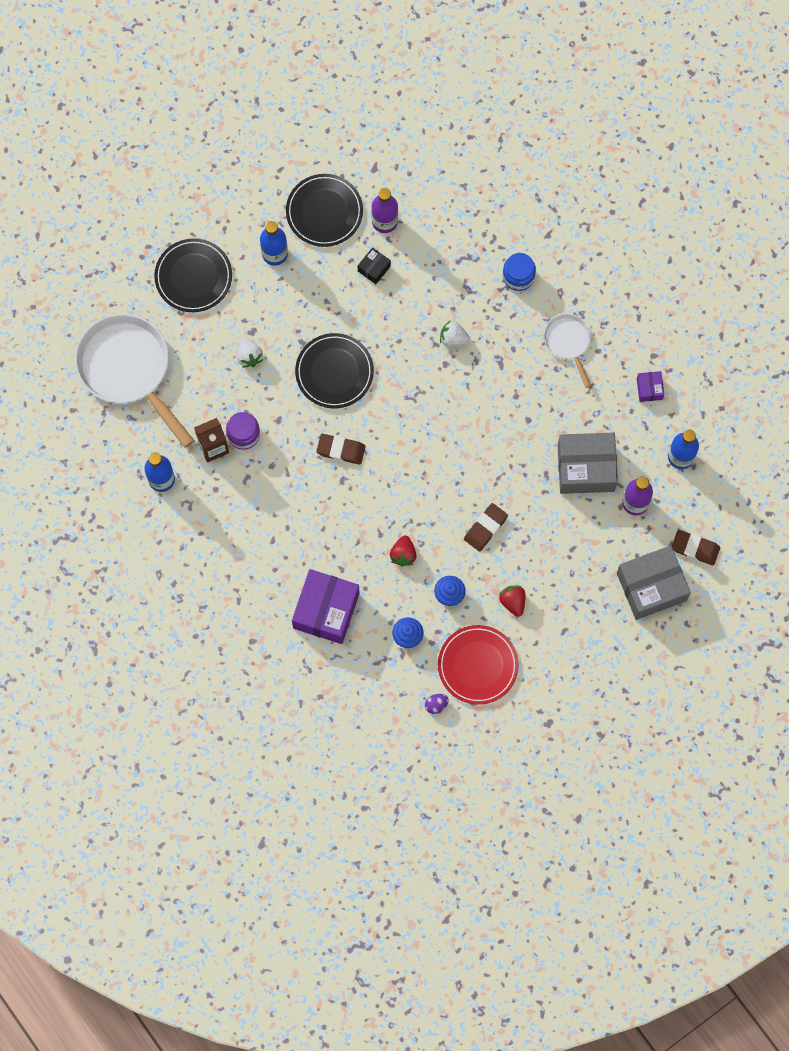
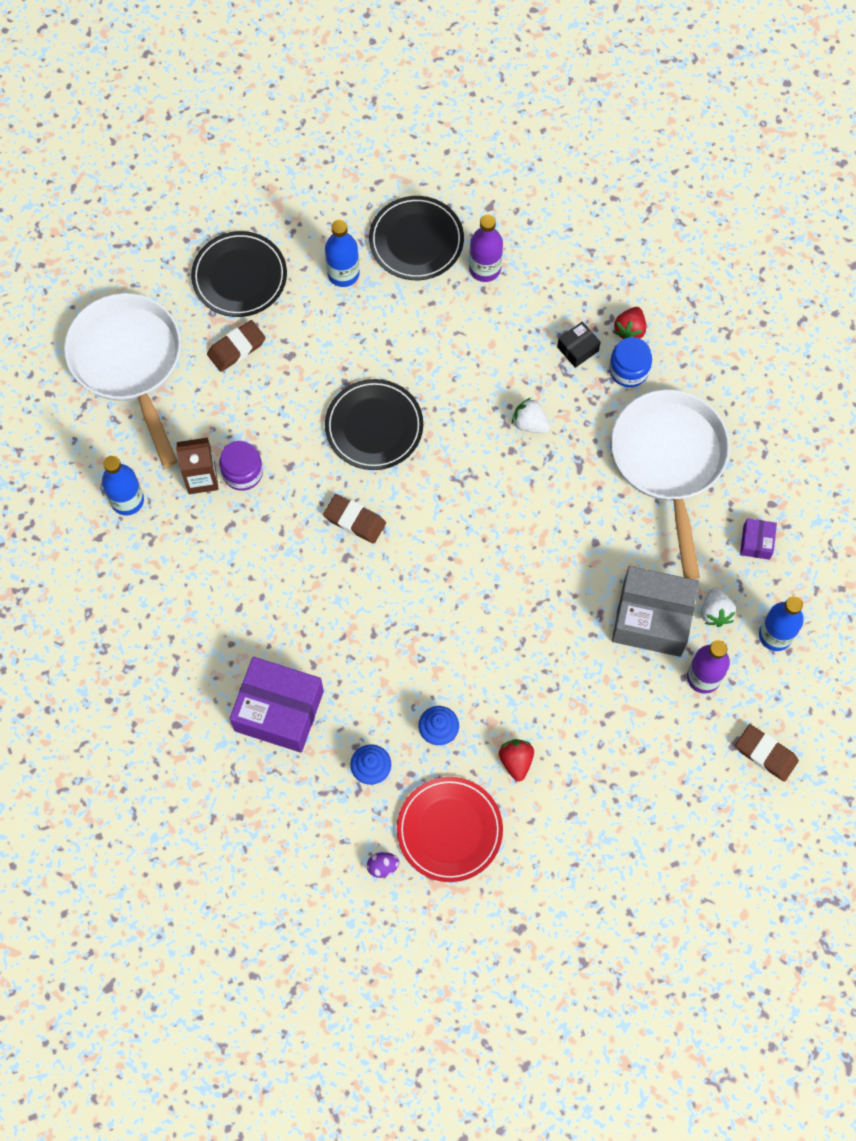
camera: 15 degrees right, 5 degrees down
(249, 356) = (277, 383): white strawberry -> white strawberry (715, 612)
(326, 610) = (279, 711): purple box -> purple box turned 75 degrees clockwise
(374, 268) = (457, 319): black box -> black box (578, 349)
(403, 554) = (395, 666): red strawberry -> red strawberry (630, 330)
(485, 528) = (506, 660): brown eraser -> brown eraser (236, 348)
(568, 342) = (669, 462): white pan -> white pan, size x1.97
(651, 586) = (697, 788): grey box -> none

